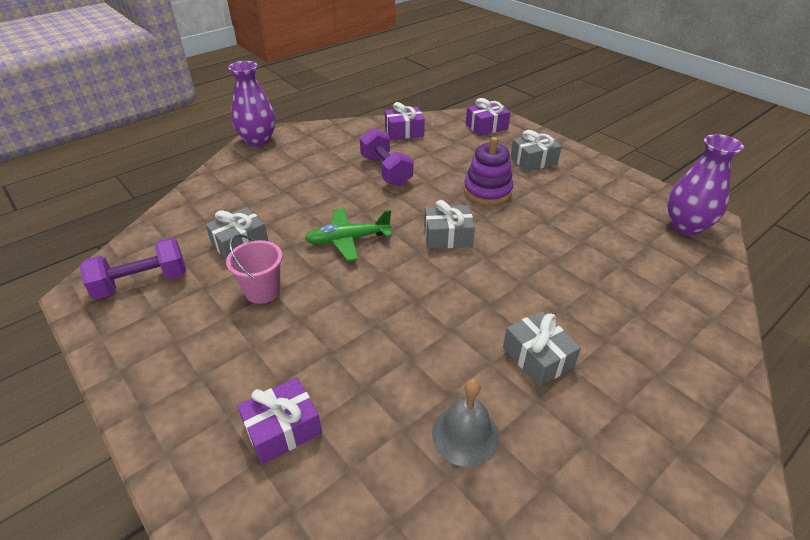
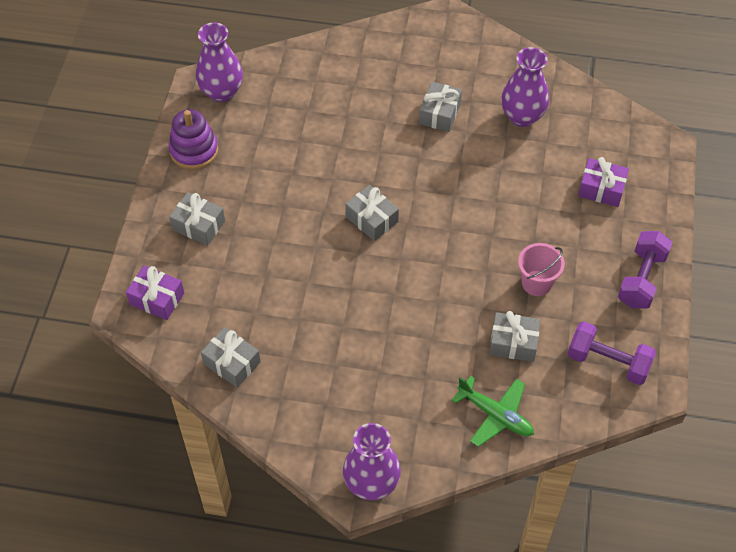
camera: 130 degrees left, 15 degrees up
(348, 240) = (438, 277): green plane -> green plane (495, 415)
(386, 171) = (320, 323): purple dumbbell -> purple dumbbell (641, 279)
(404, 131) = (232, 363): purple gift -> grey gift
(465, 435) = (522, 116): grey bell -> purple vase
(487, 191) = (283, 230): purple stacking toy -> purple stacking toy (194, 151)

